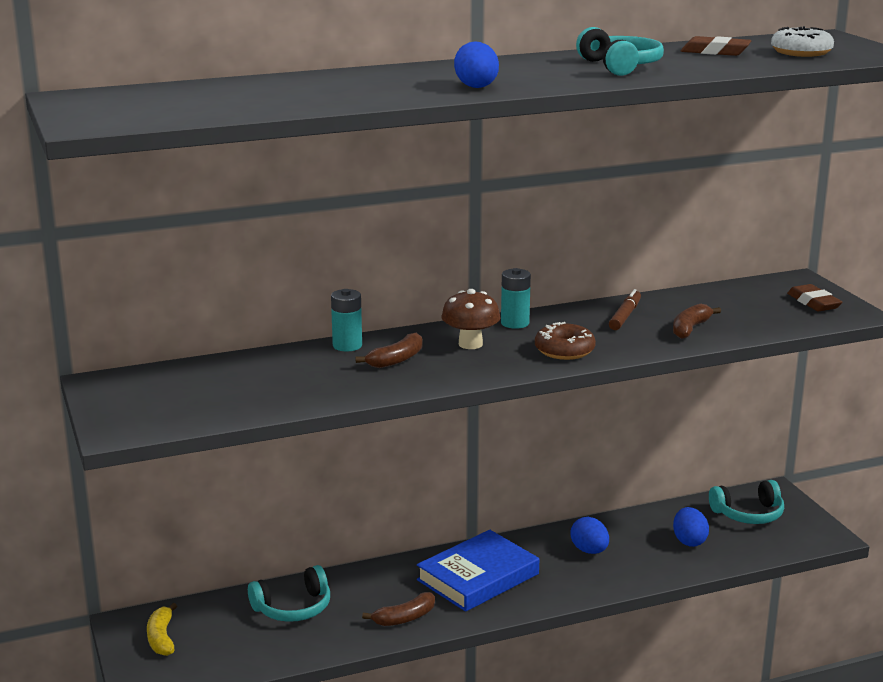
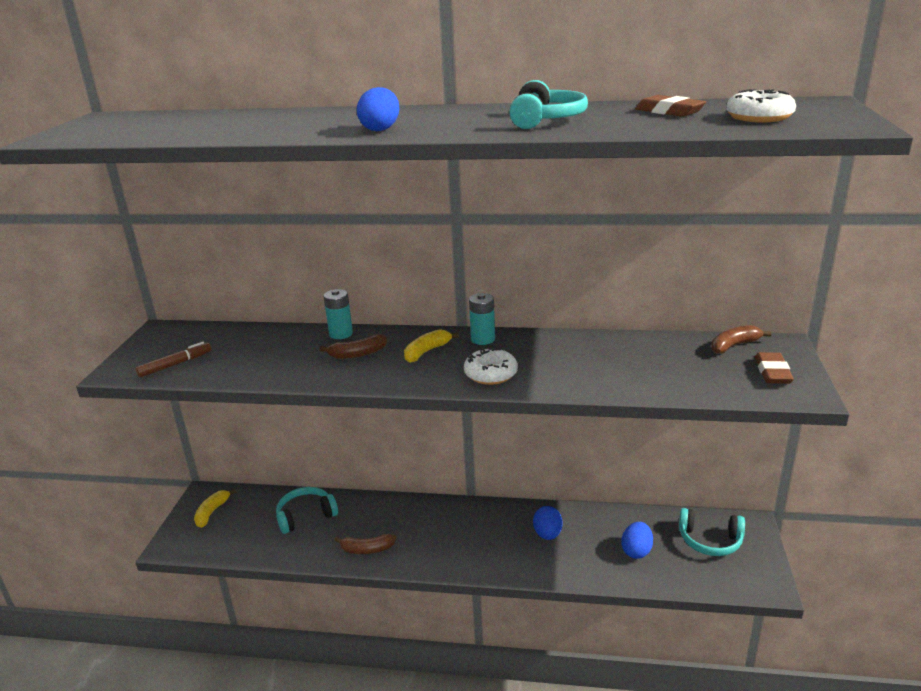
camera: 30 degrees right, 5 degrees up
(293, 608) = (305, 516): turquoise headphones -> turquoise headphones turned 150 degrees clockwise
(470, 344) = (427, 351): brown mushroom -> yellow banana
(478, 577) = (446, 531): blue book -> none
(564, 350) = (491, 374): brown donut -> white donut
(625, 316) = (579, 351): brown marker -> brown marker (175, 364)
(690, 328) = (622, 375): brown banana -> brown banana (734, 345)

